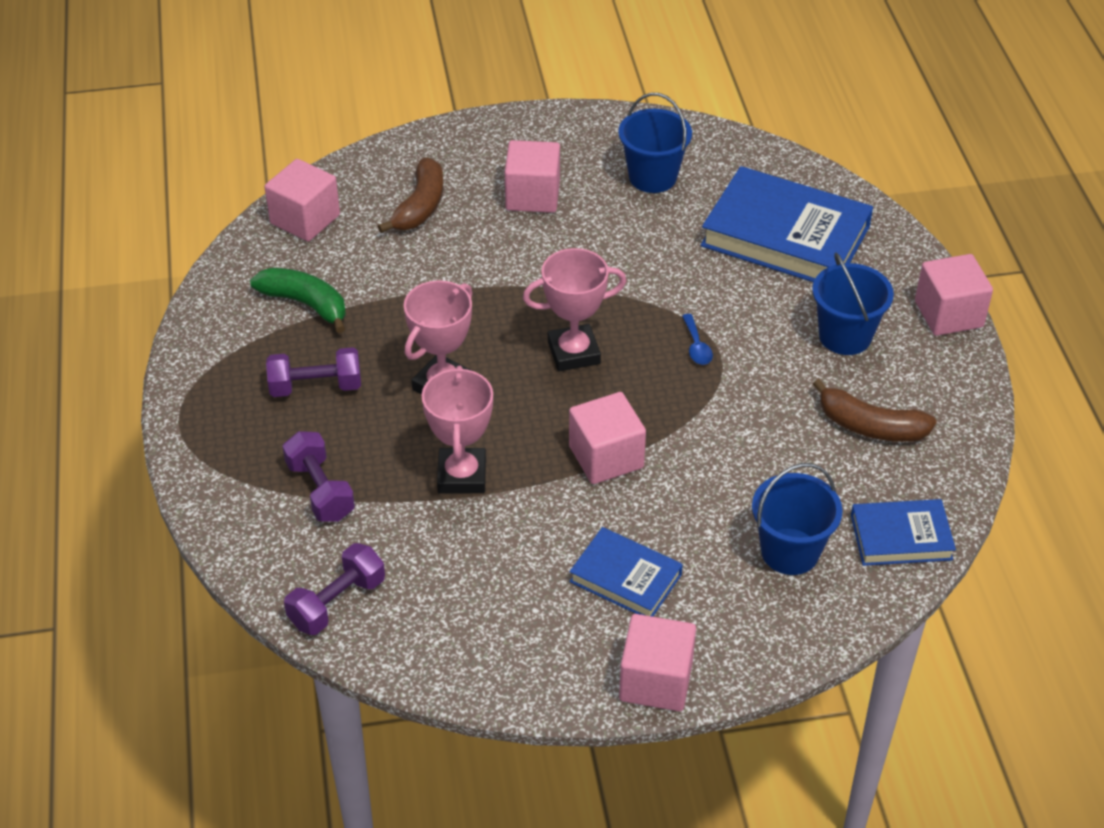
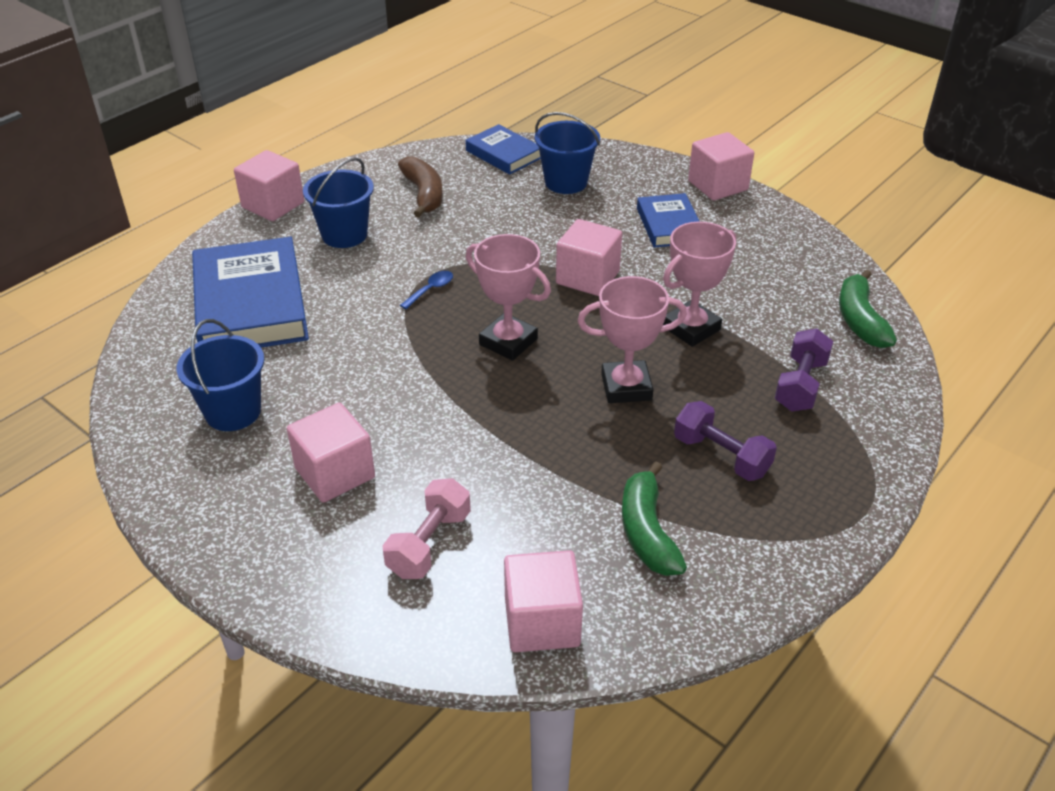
camera: 130 degrees left, 5 degrees down
(337, 603) = (860, 320): purple dumbbell -> green banana
(420, 206) = (429, 543): brown banana -> pink dumbbell

